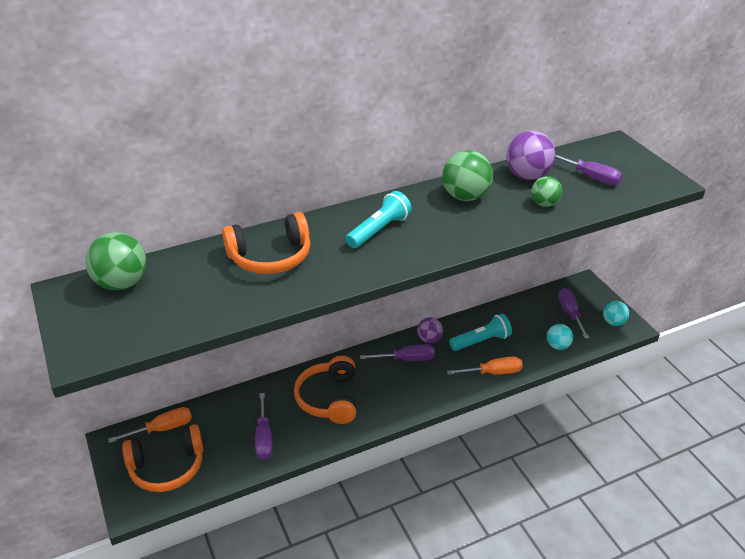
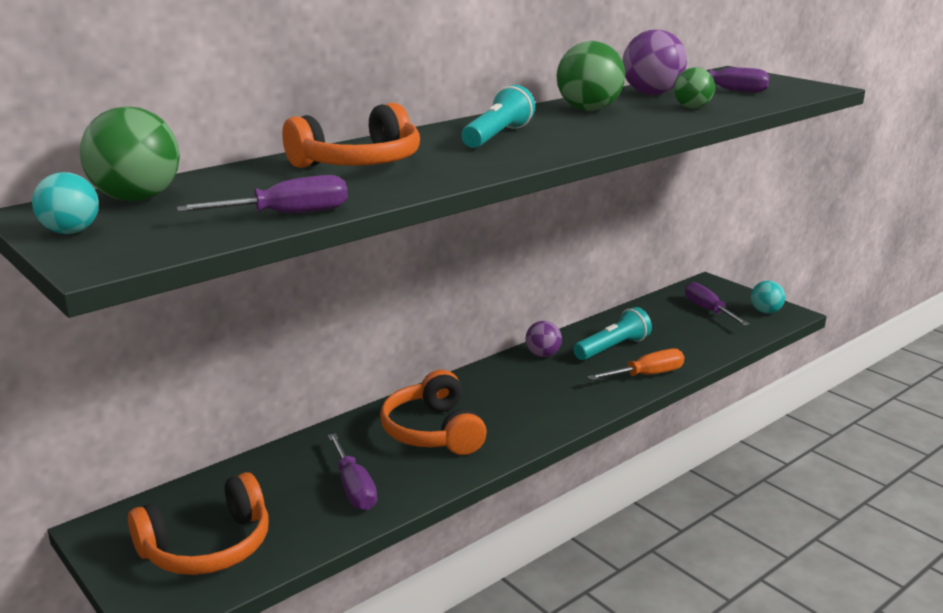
camera: 15 degrees left, 15 degrees down
(162, 429) = (182, 503): orange screwdriver -> none
(406, 359) = (522, 378): purple screwdriver -> purple screwdriver (286, 214)
(558, 346) = (712, 340): turquoise ball -> turquoise ball (71, 232)

